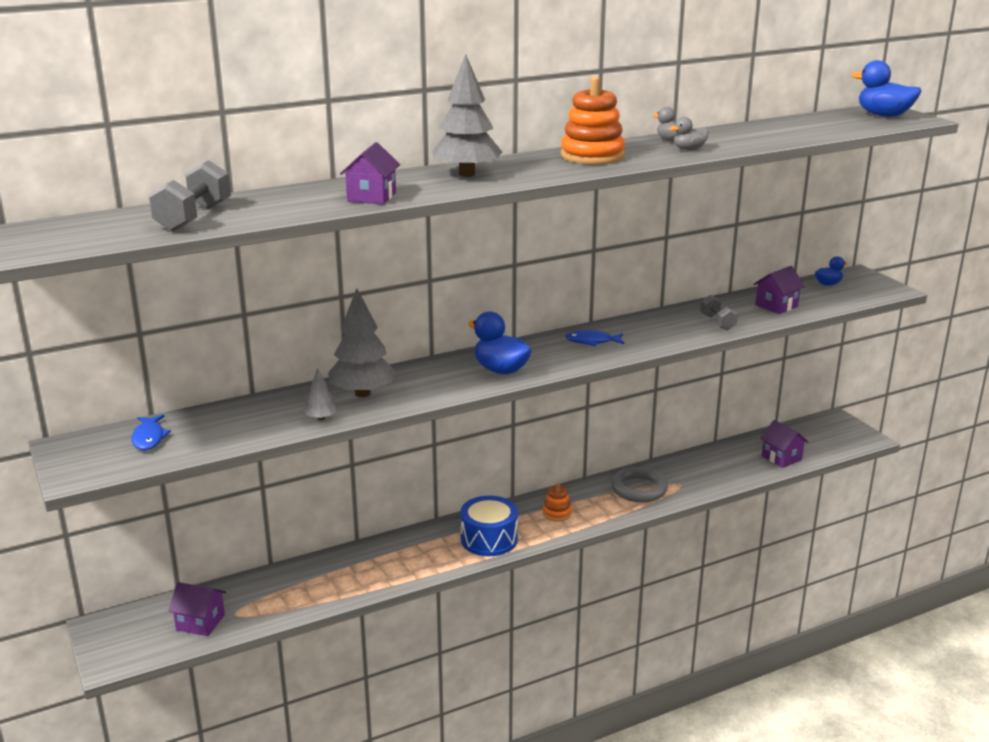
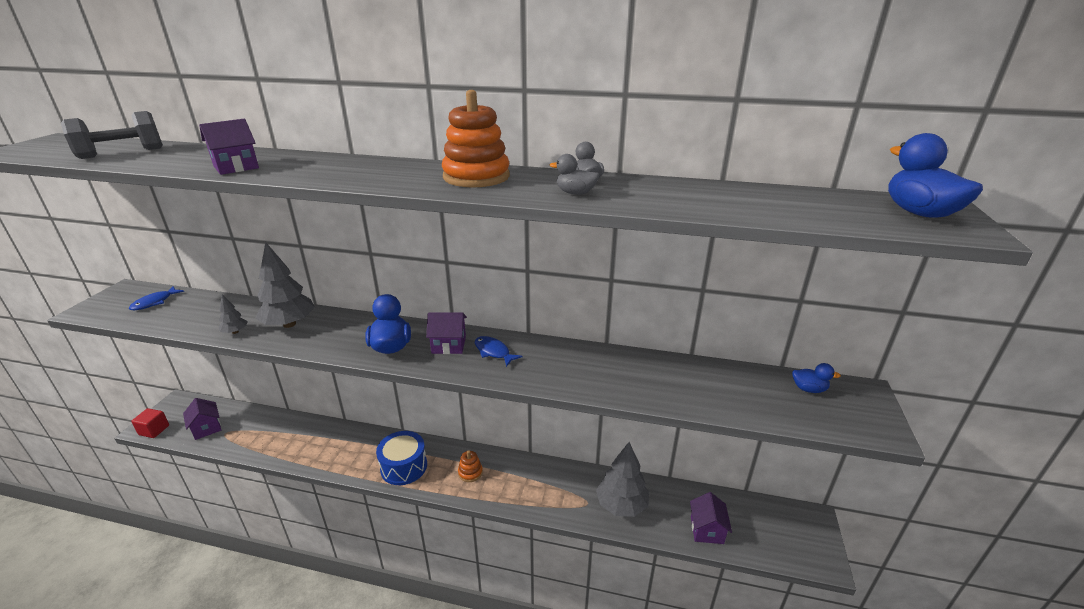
camera: 40 degrees right, 5 degrees up
(130, 657) = (154, 430): none -> red cube
(467, 174) = (345, 167): grey tree -> grey tree (621, 505)
(639, 489) = (551, 487): grey ring -> none
(717, 322) = (624, 382): grey dumbbell -> none
(776, 306) = (711, 390): purple house -> purple house (449, 345)

